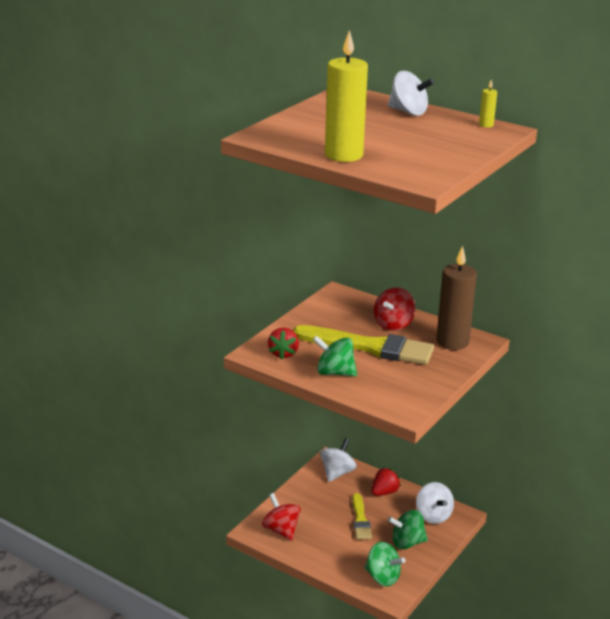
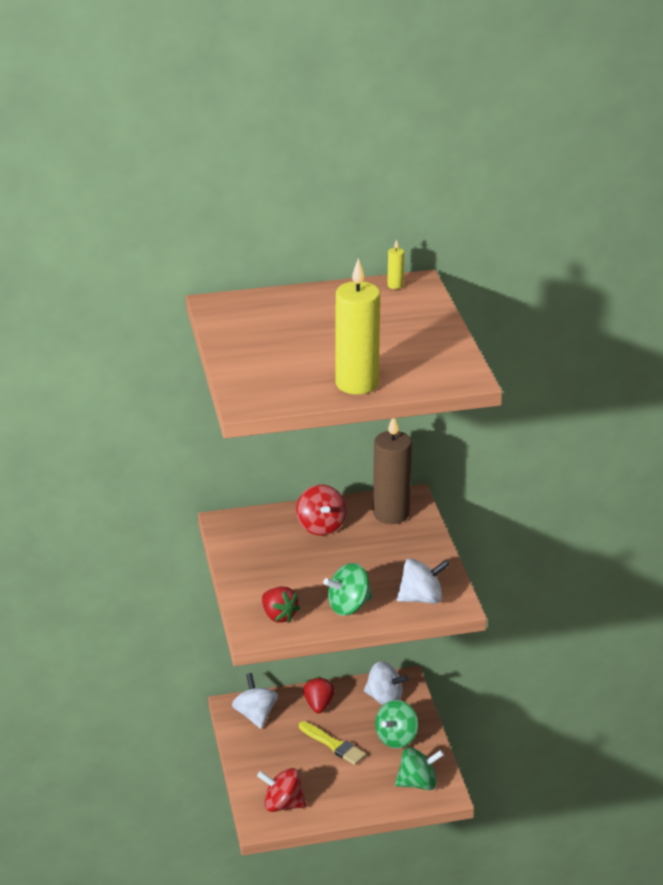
camera: 45 degrees left, 5 degrees up
(369, 347) = (337, 562): yellow brush -> none
(408, 112) = (311, 302): white spinning top -> white spinning top (421, 598)

